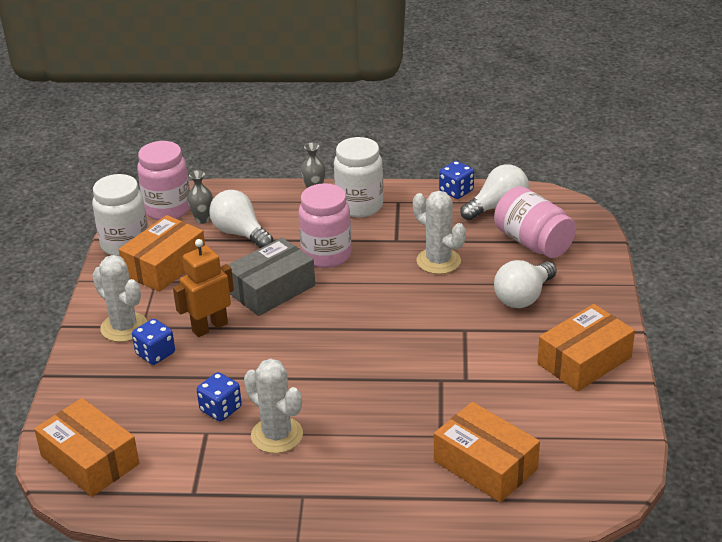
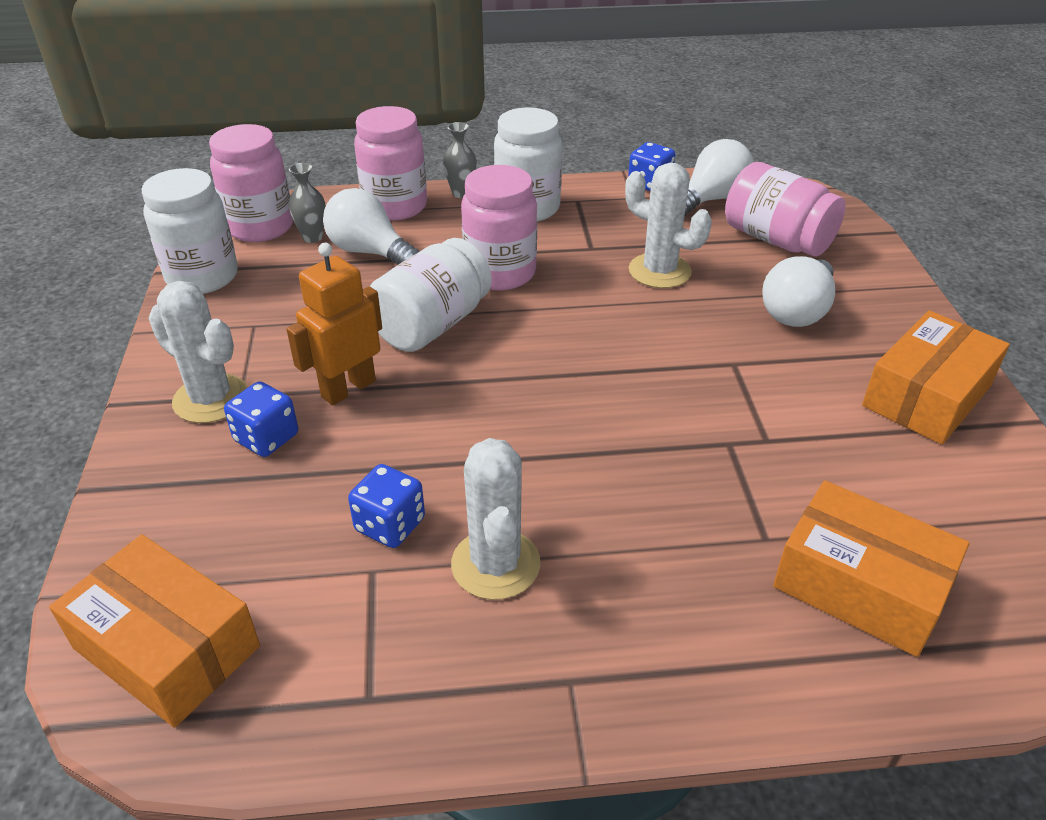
camera: 10 degrees left, 5 degrees up
(165, 265) = (265, 302): orange box -> none
(264, 199) = (395, 206): none -> pink jar
(271, 289) = (432, 325): grey box -> white jar
(277, 435) = (495, 564): white cactus -> white cactus turned 45 degrees clockwise

